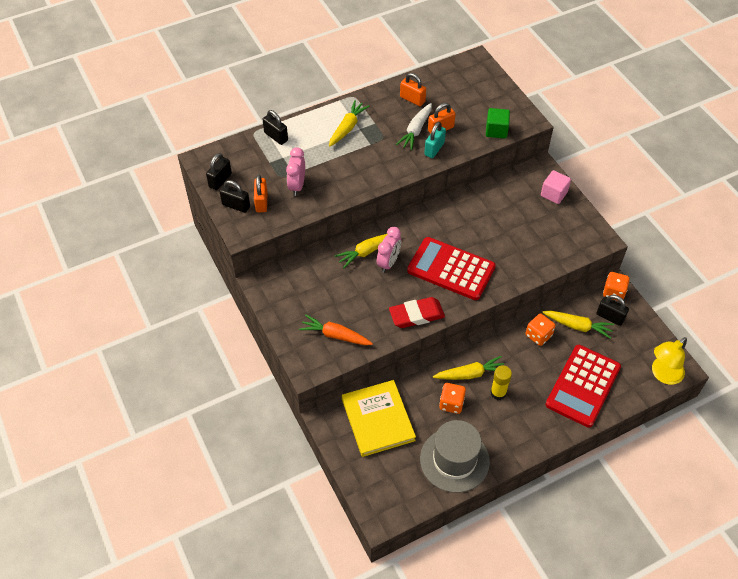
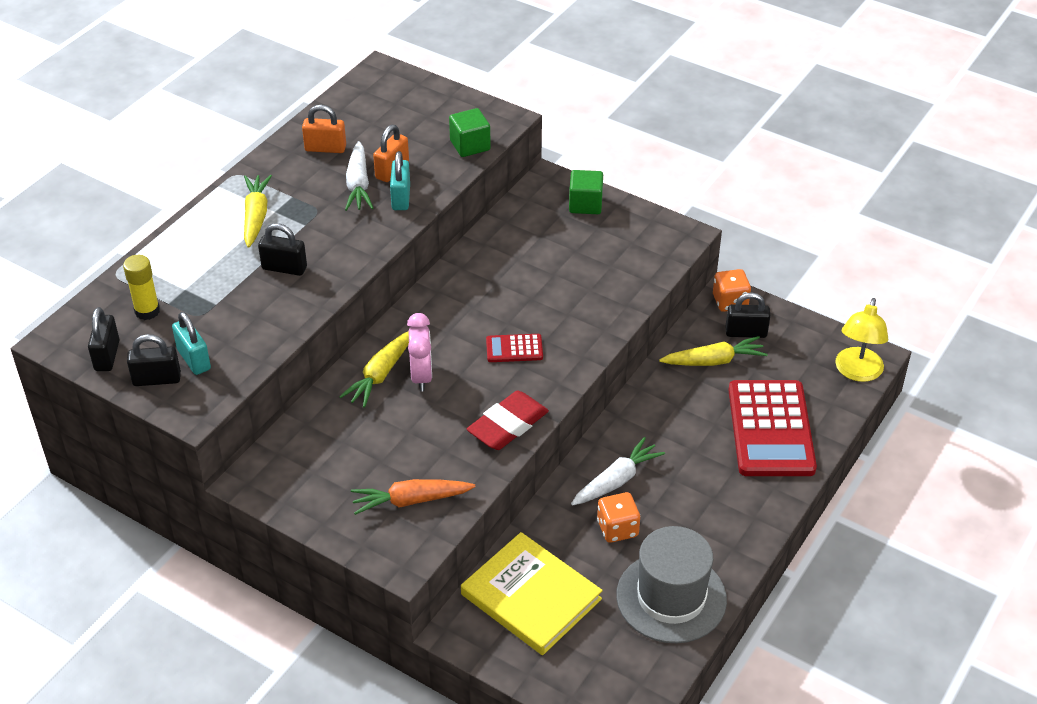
camera: 30 degrees left, 10 degrees down
(261, 202) = (194, 359): orange padlock -> turquoise padlock
(276, 136) = (154, 266): black padlock -> black padlock (284, 268)
(297, 186) = (234, 317): pink clock -> none
(451, 269) = (514, 349): red calculator -> red calculator, size x0.45
(470, 374) = (616, 480): yellow carrot -> white carrot
(498, 393) = (669, 487): yellow glue stick -> yellow glue stick (147, 311)
(538, 335) = (672, 393): orange dice -> none
(554, 194) = (585, 204): pink cube -> green cube

